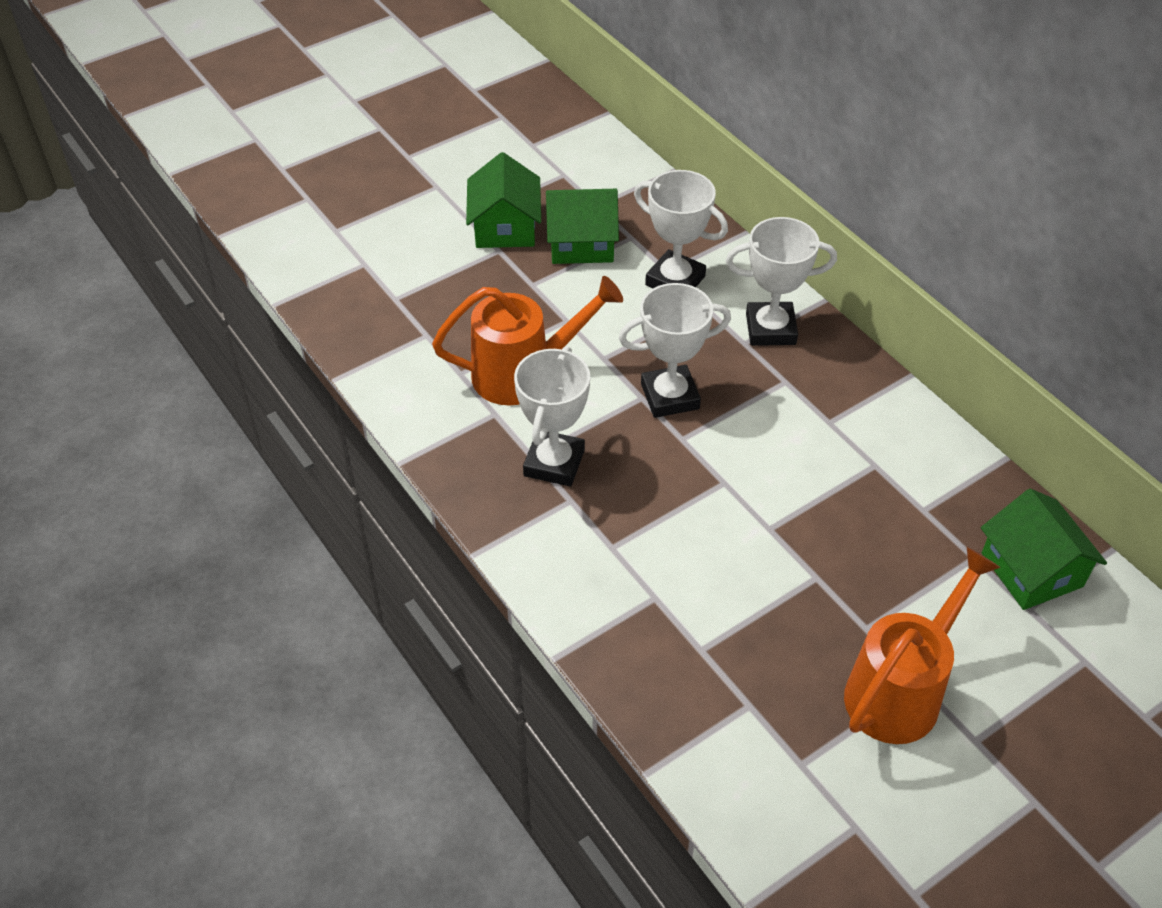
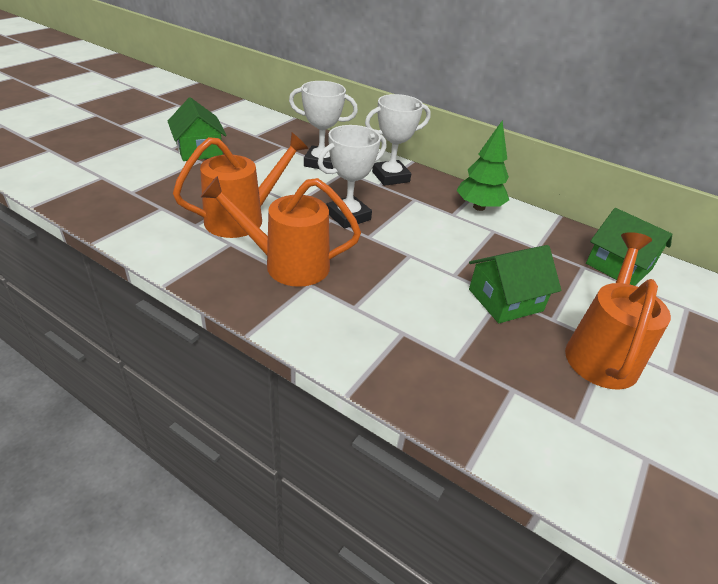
camera: 25 degrees left, 10 degrees down
(554, 463) = (287, 264): white trophy -> orange watering can
(581, 243) = (253, 152): green house -> green house (505, 300)
(879, 416) = (479, 207): none -> green tree

